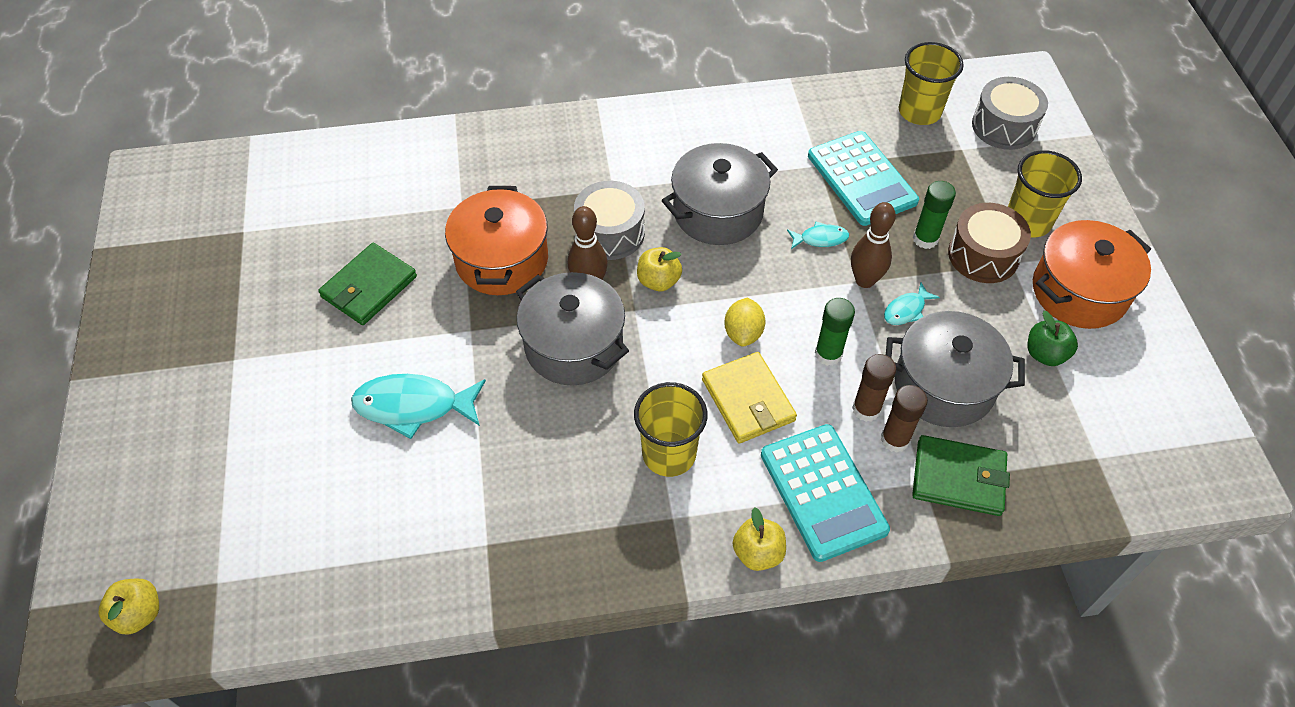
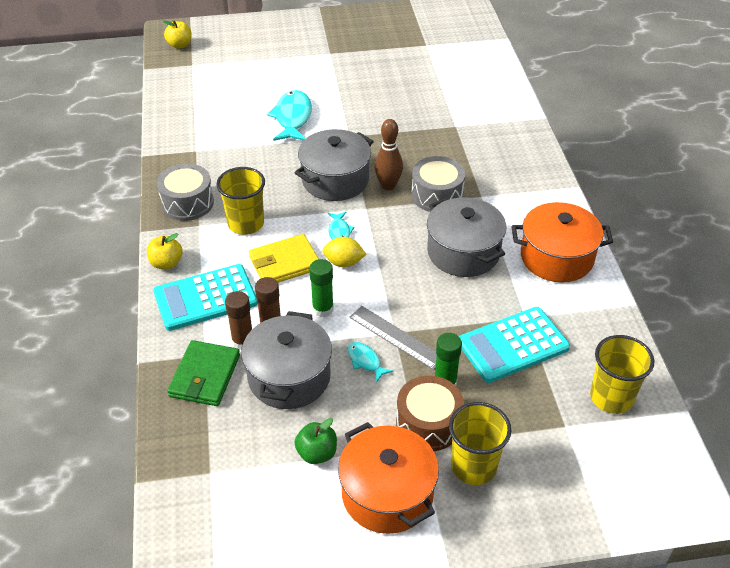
camera: 90 degrees right, 10 degrees down
(369, 287) = (383, 94): green wallet -> none
(502, 260) = (408, 146): orange pot -> orange pot (556, 257)
(658, 281) = (392, 219): yellow apple -> none
(820, 239) = (440, 312): turquoise fish -> turquoise fish (339, 231)
(865, 280) = (396, 337): brown bowling pin -> grey ruler
(1004, 126) = (605, 467): grey drum -> grey drum (187, 203)

